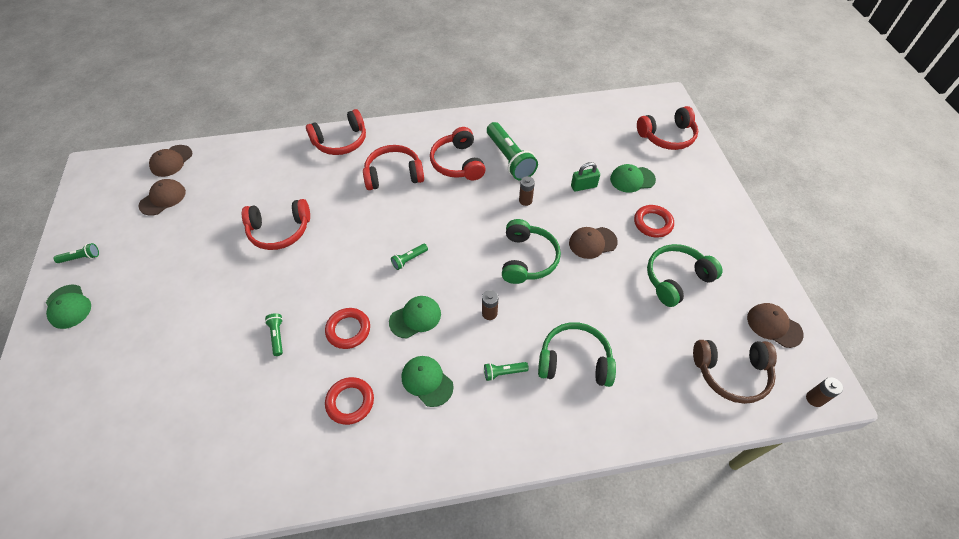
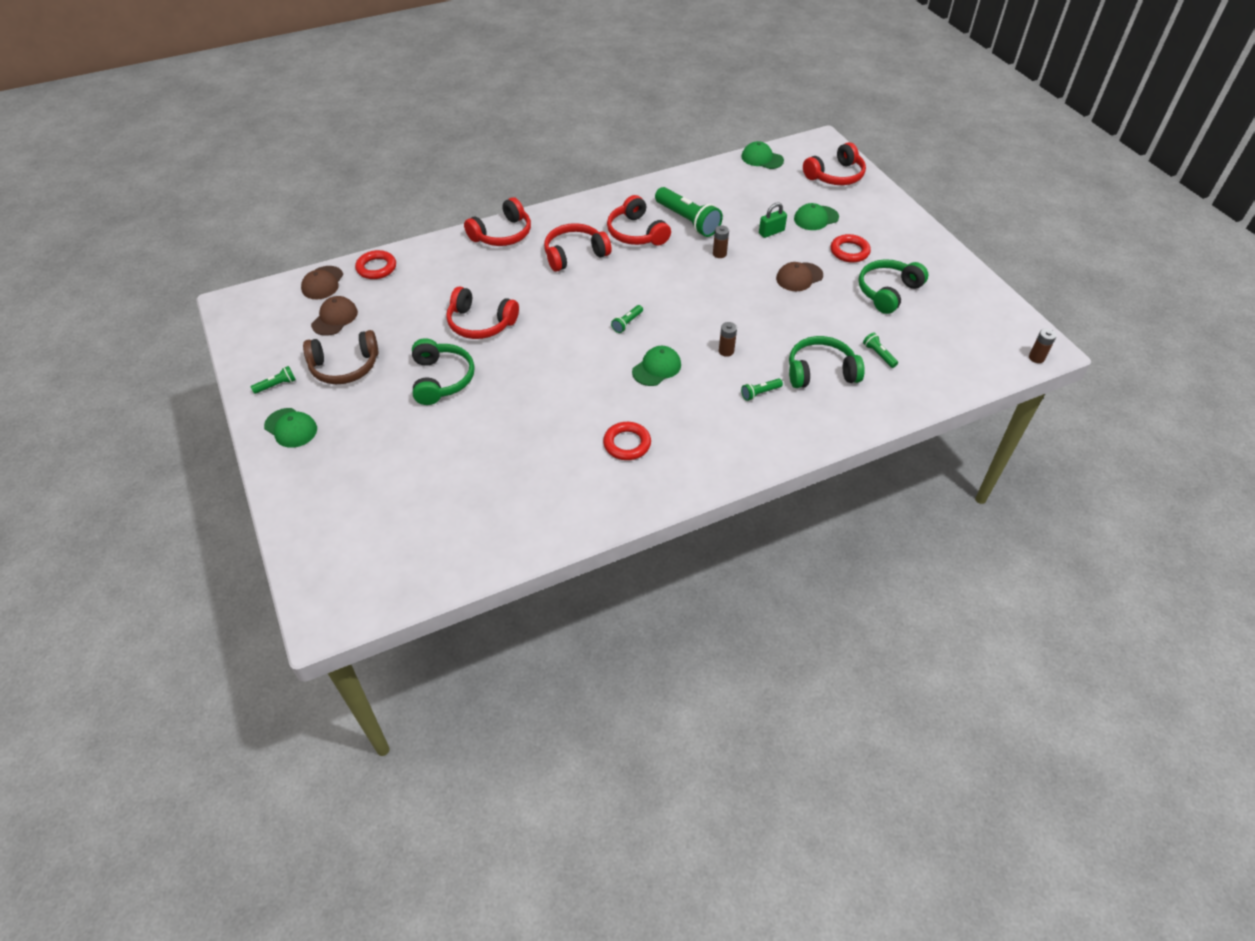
camera: 15 degrees left, 5 degrees down
(277, 336) = (527, 409): green flashlight -> green flashlight (879, 355)
(280, 231) = (480, 323): red headphones -> red headphones turned 45 degrees clockwise
(348, 330) = (596, 390): red ring -> red ring (376, 268)
(427, 381) = (691, 414): green cap -> green cap (762, 158)
(527, 259) = (743, 301): green headphones -> green headphones (441, 379)
(731, 373) = (961, 353): brown headphones -> brown headphones (345, 367)
(774, 326) = (986, 311): brown cap -> none

